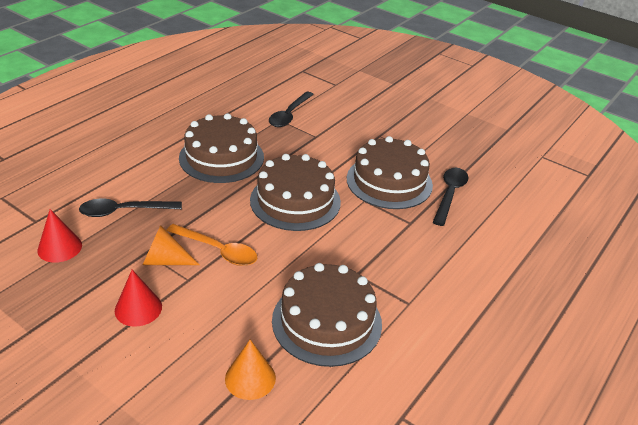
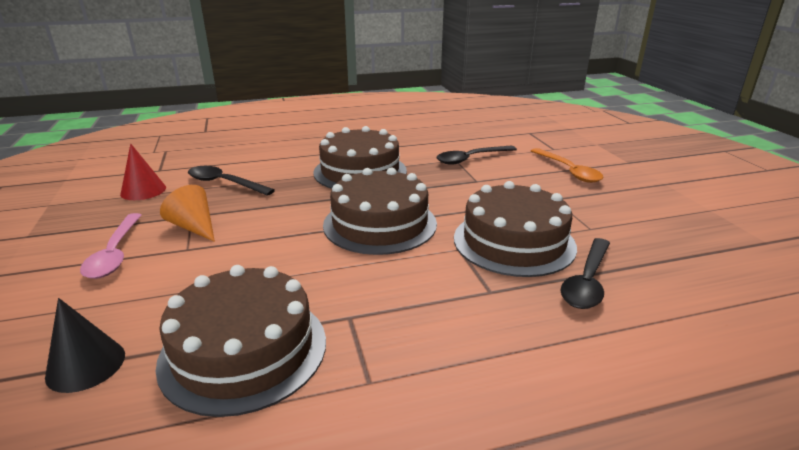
camera: 40 degrees right, 10 degrees down
(138, 308) = (115, 254): red cone -> pink spoon
(218, 251) = (247, 237): orange spoon -> orange spoon (568, 171)
(250, 378) = (86, 365): orange cone -> black cone
(450, 194) = (587, 282): black spoon -> black spoon turned 150 degrees clockwise

